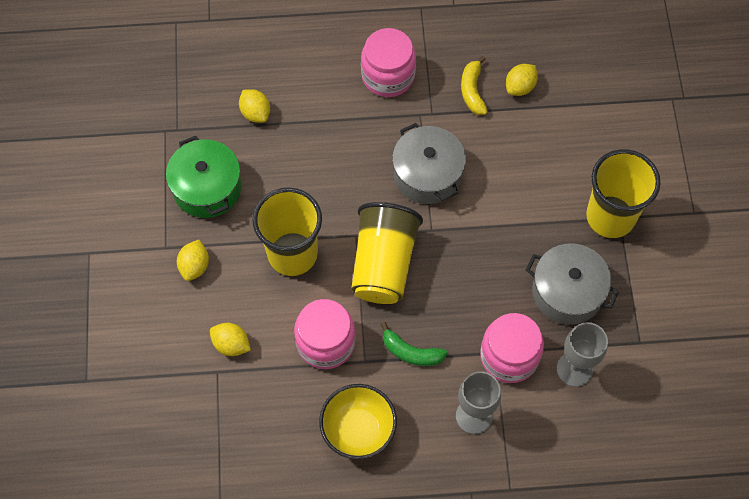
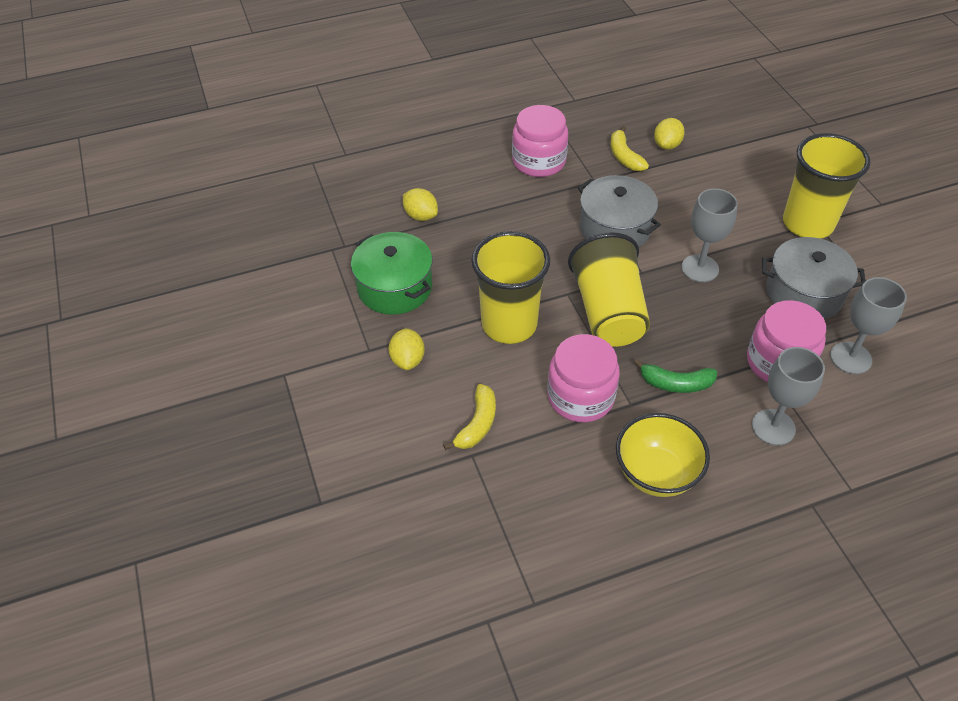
camera: 15 degrees left, 15 degrees down
(231, 344) = (477, 424): yellow lemon -> yellow banana
(485, 240) = (700, 268): none -> grey goblet

